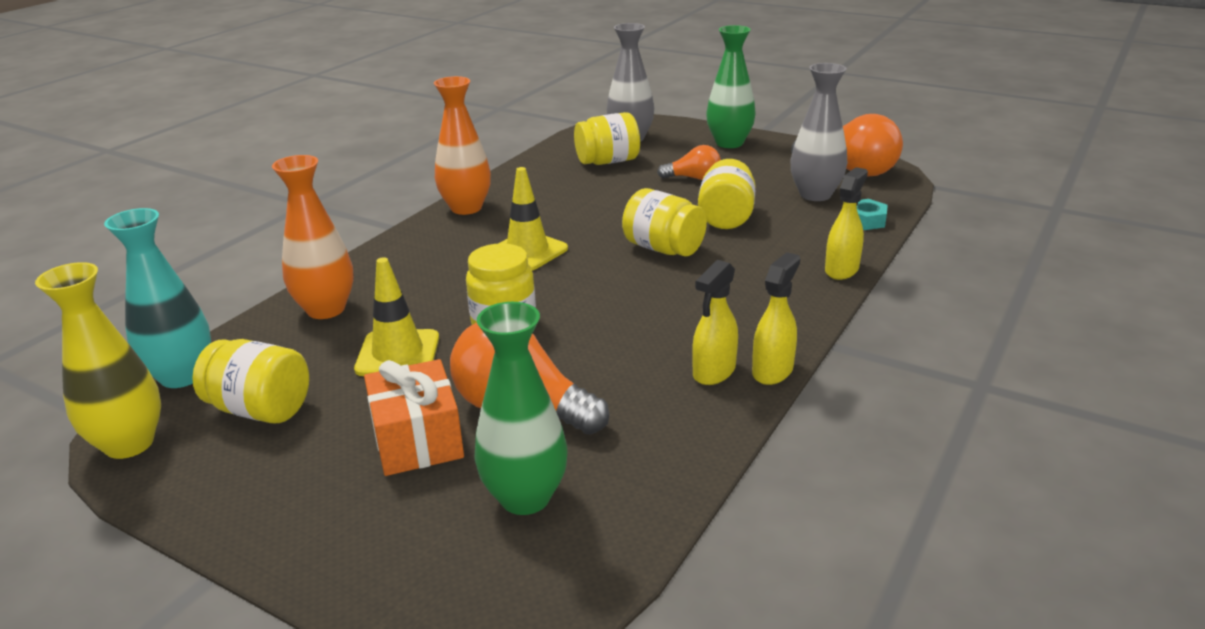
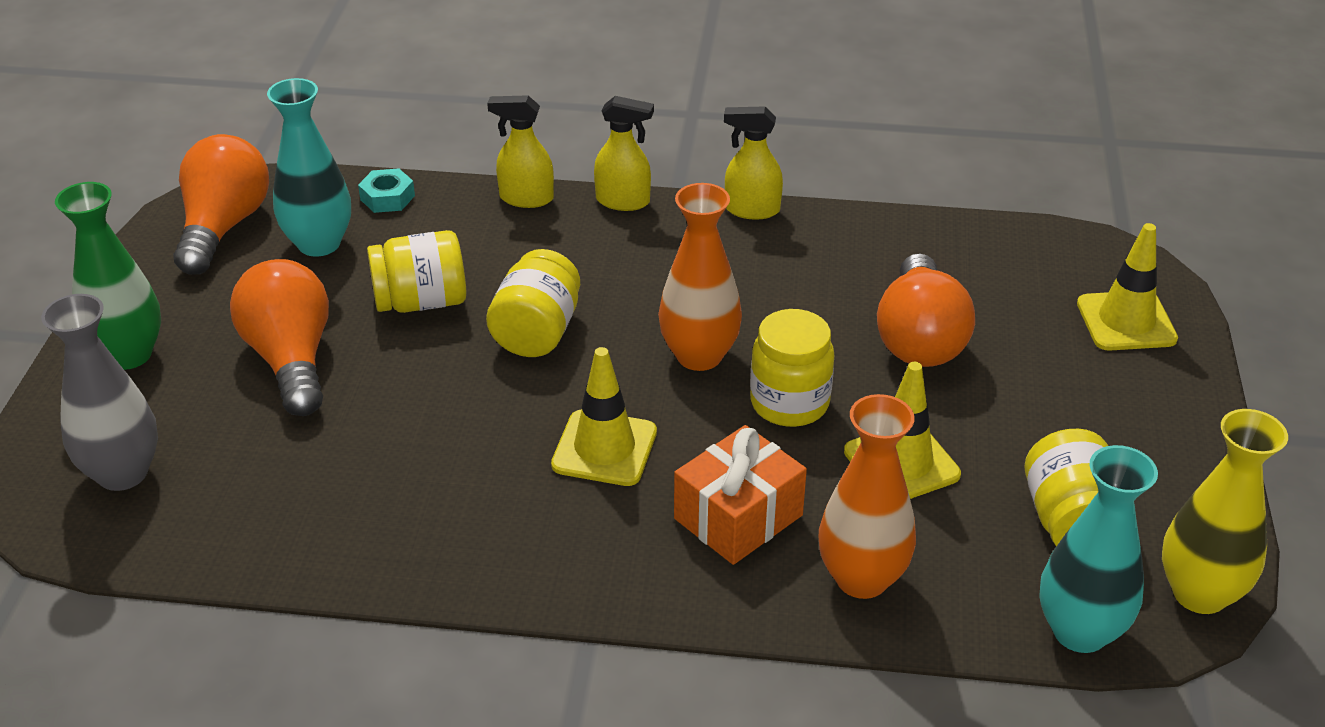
camera: 115 degrees left, 10 degrees up
(417, 440) = (1014, 385): orange gift -> orange gift (738, 517)
(428, 558) = (1126, 321): none -> yellow traffic cone
(466, 208) = (492, 571): orange vase -> orange vase (699, 355)
(525, 497) = (1024, 296): green vase -> none
(608, 161) = (244, 469): yellow jar -> none
(693, 178) = (291, 359): orange light bulb -> orange light bulb, size x1.77
(713, 372) = (777, 241): yellow spray bottle -> yellow spray bottle (623, 201)
(815, 195) = (319, 243): grey vase -> turquoise vase

